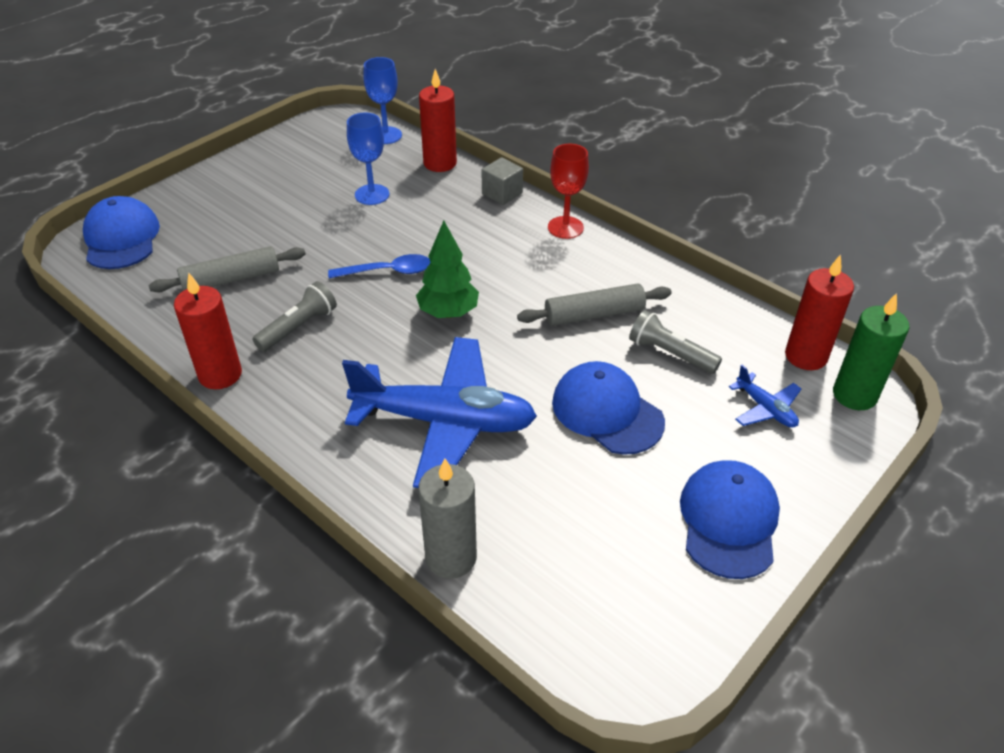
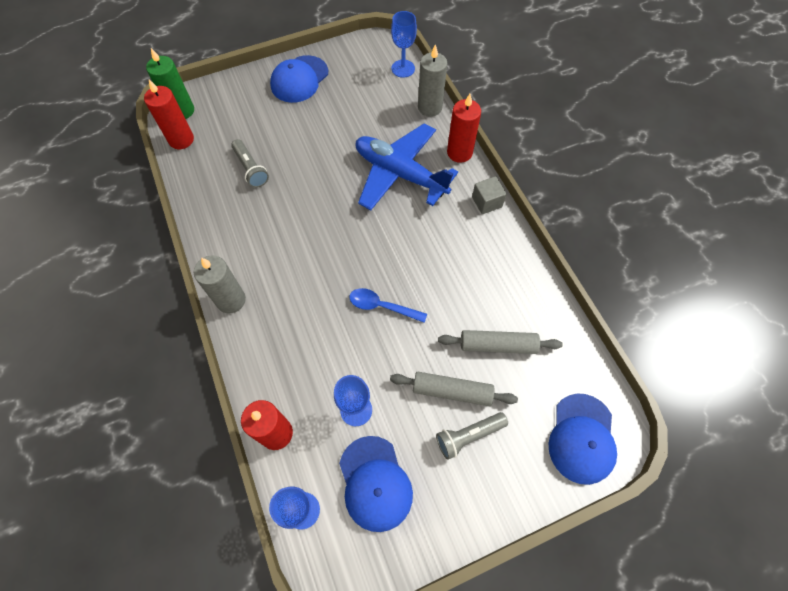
camera: 155 degrees left, 20 degrees up
(220, 374) = (519, 255): red candle -> red candle (459, 152)
(298, 327) = (461, 276): grey flashlight -> grey flashlight (468, 436)
(448, 312) = (359, 250): green tree -> none
(502, 193) = (250, 363): grey cube -> grey cube (486, 202)
(550, 628) = (403, 68): none -> blue goblet
(565, 227) = (231, 300): red goblet -> grey candle
(594, 314) = (271, 213): grey rolling pin -> grey rolling pin (452, 391)
(607, 412) = (312, 148): blue cap -> blue cap (375, 483)
(765, 409) = (232, 120): blue plane -> none

